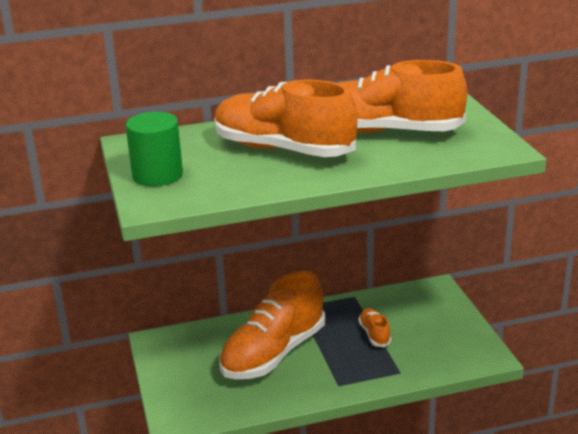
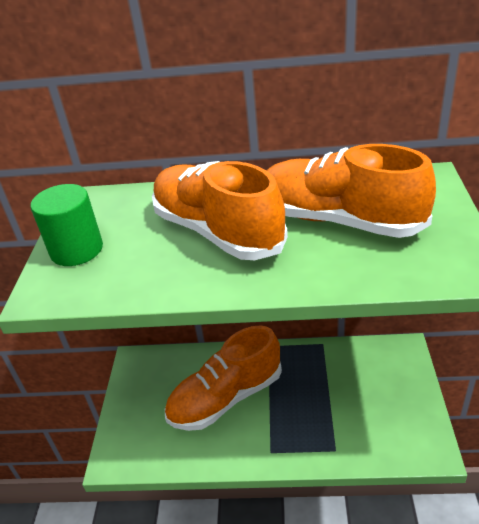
camera: 20 degrees right, 10 degrees up
(374, 334) = (326, 395): orange shoe -> none

